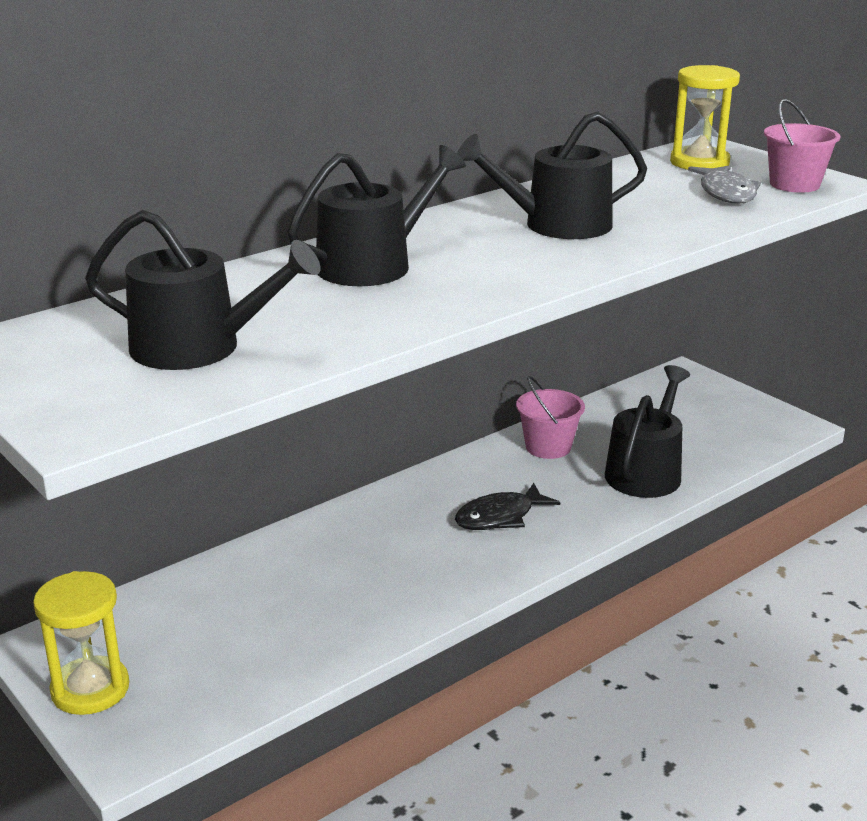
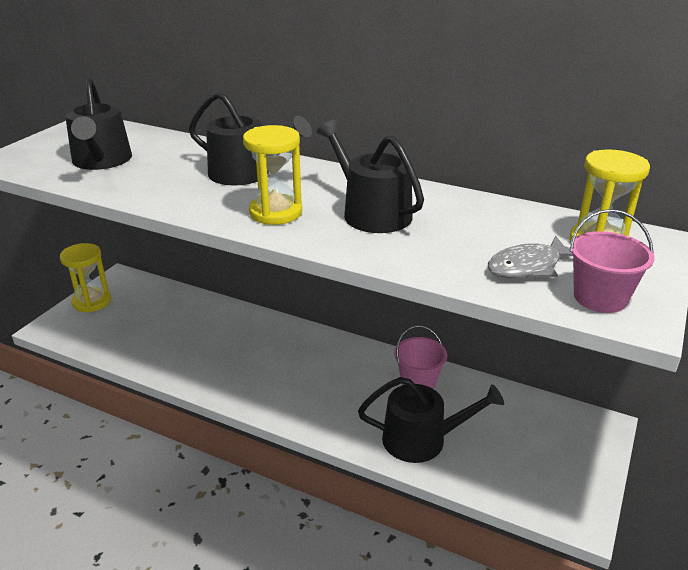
camera: 65 degrees right, 5 degrees up
(500, 517) = (313, 384): black fish -> none
(512, 266) = (276, 212): none -> yellow hourglass

